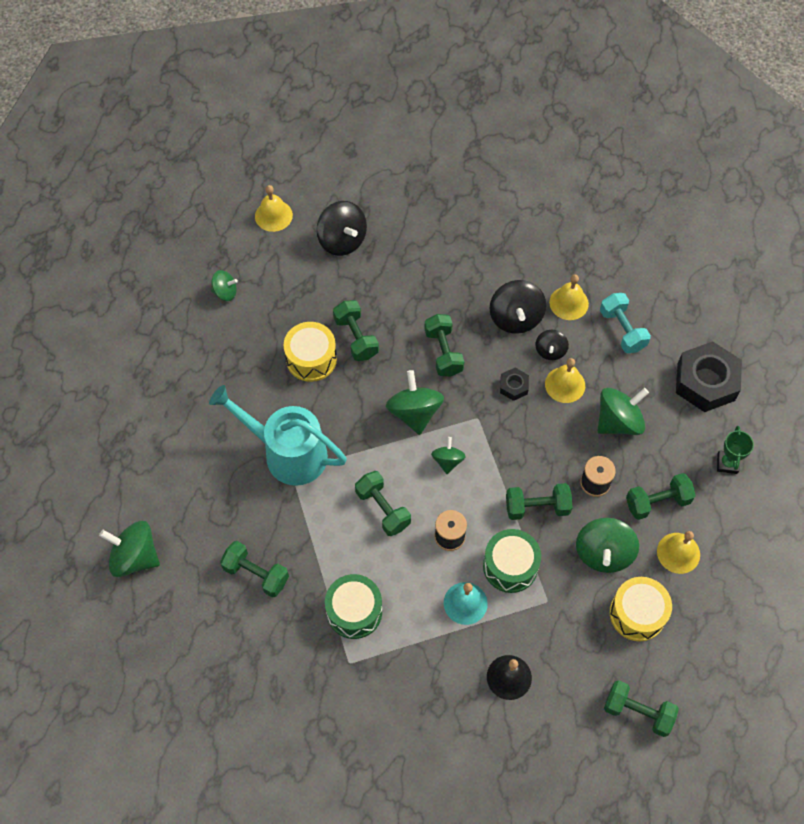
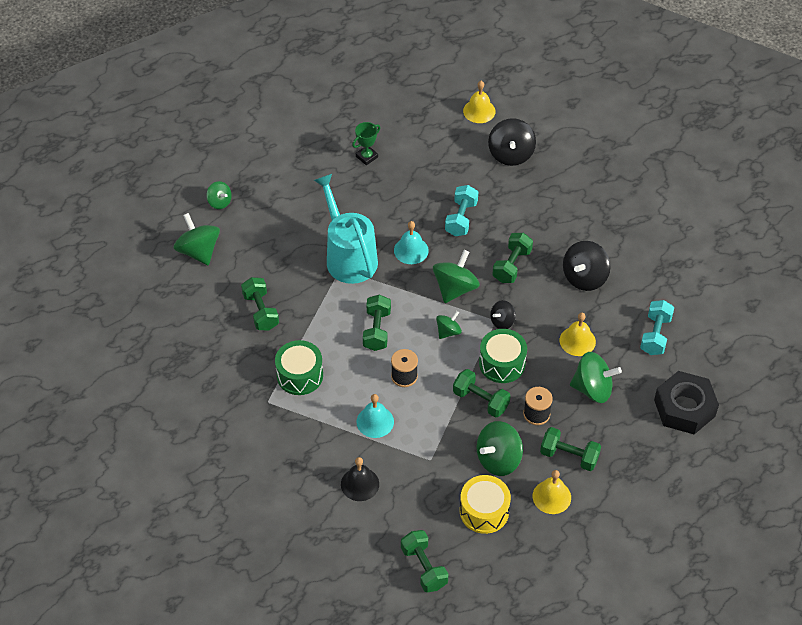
camera: 40 degrees right, 10 degrees down
(225, 292) = (402, 137): green spinning top -> green spinning top (220, 202)
(311, 359) = (418, 212): yellow drum -> none
(340, 403) = (411, 250): none -> turquoise bell
(356, 337) = (461, 218): green dumbbell -> turquoise dumbbell
(510, 566) = (426, 422): green drum -> green drum (502, 363)
(513, 386) = (539, 318): black nut -> none
(550, 351) = (588, 313): black spinning top -> black spinning top (502, 321)
(568, 303) = (633, 293): yellow bell -> none
(727, 463) = (646, 468): green trophy -> green trophy (366, 157)

